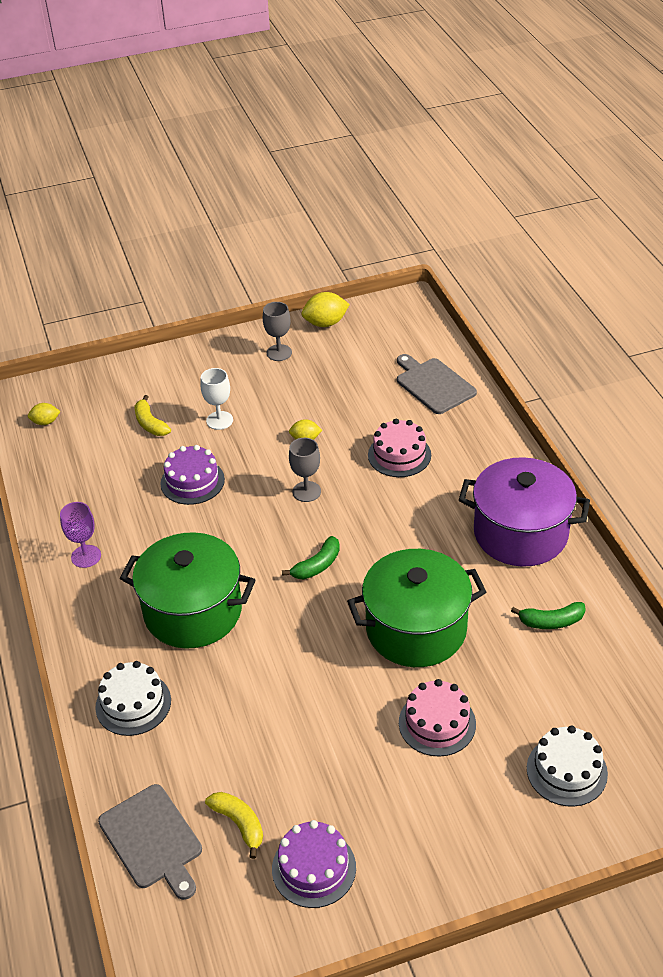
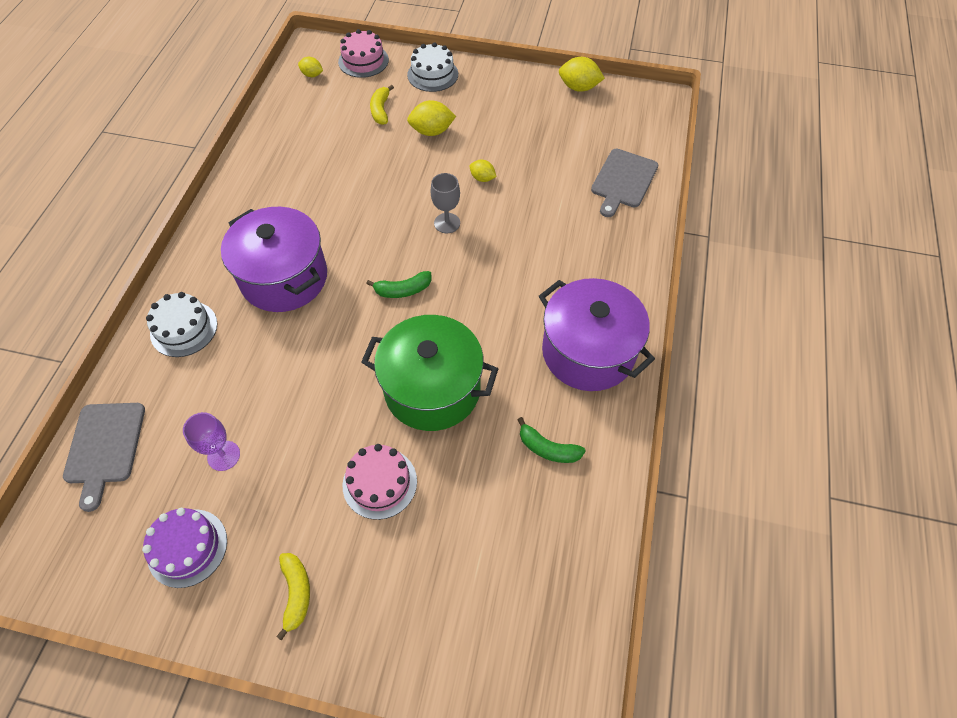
camera: 30 degrees right, 15 degrees up
(86, 556) = (251, 193): purple goblet -> purple goblet (223, 455)
(192, 481) = (371, 171): purple cake -> none
(193, 611) = (284, 278): green pot -> purple pot
(219, 420) = (432, 131): white goblet -> yellow lemon
(239, 824) = (169, 474): yellow banana -> yellow banana (296, 593)
(279, 353) = (522, 96): grey goblet -> none
(399, 455) = (544, 229): pink cake -> pink cake (363, 61)
(433, 384) = (623, 181): grey cutting board -> grey cutting board turned 150 degrees counterclockwise
(566, 771) = (446, 596): white cake -> white cake (432, 74)

